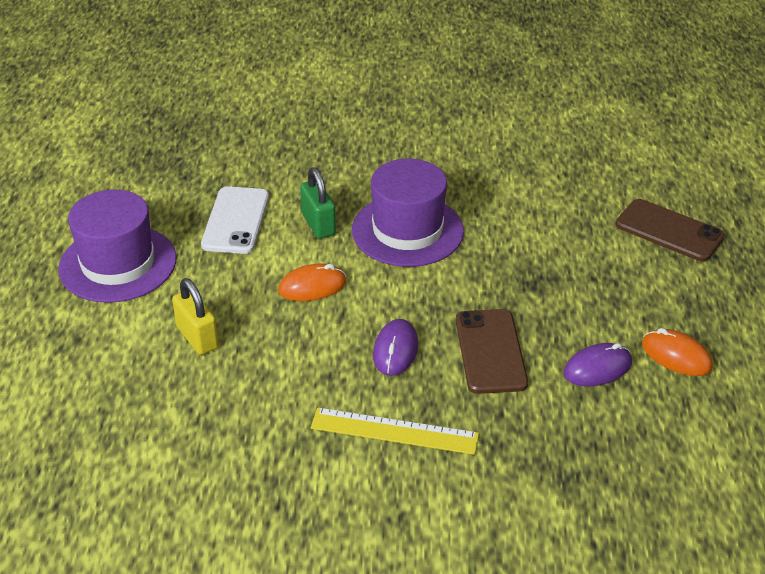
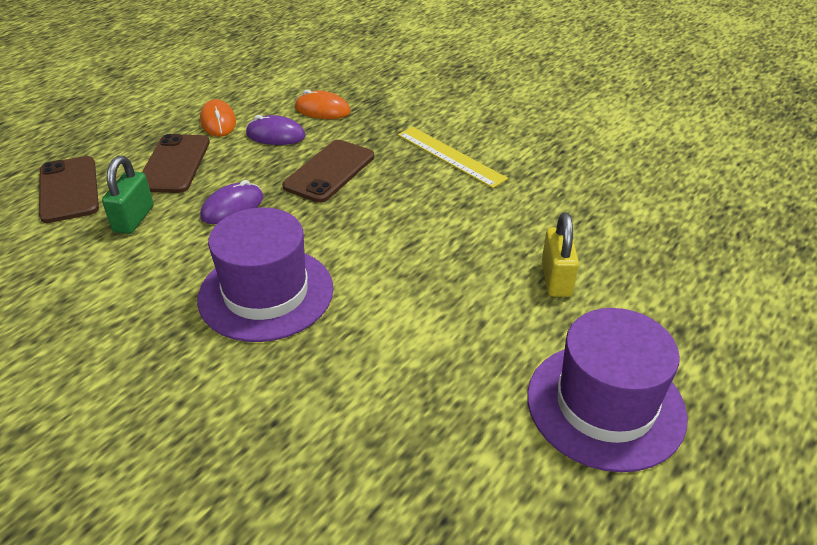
camera: 145 degrees left, 0 degrees up
(236, 220) = (429, 398): white phone -> none
(312, 286) = (413, 279): orange mouse -> orange mouse (322, 110)
(318, 224) = (343, 345): green padlock -> green padlock (134, 219)
(395, 350) = (396, 200): purple mouse -> purple mouse (232, 207)
(633, 291) = (174, 164): none -> brown phone

